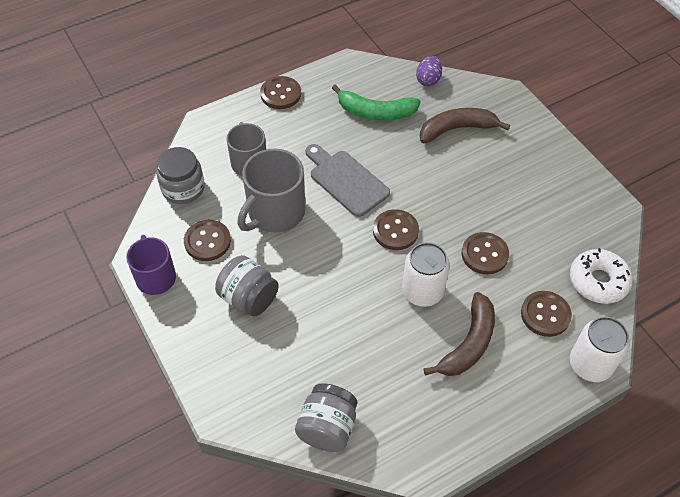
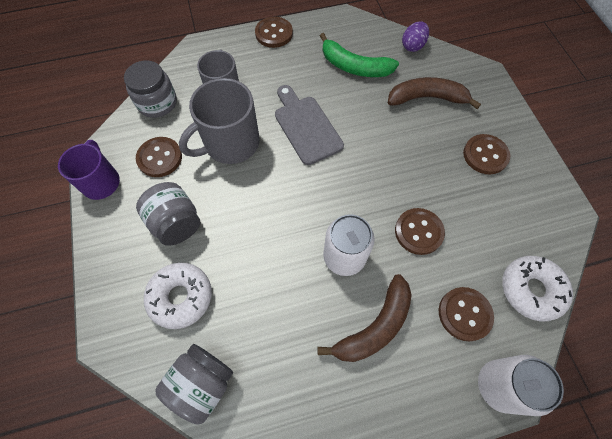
camera: 15 degrees right, 10 degrees up
(279, 362) = (181, 297): none -> white donut
(395, 231) = (337, 187): brown button -> brown button (485, 155)

